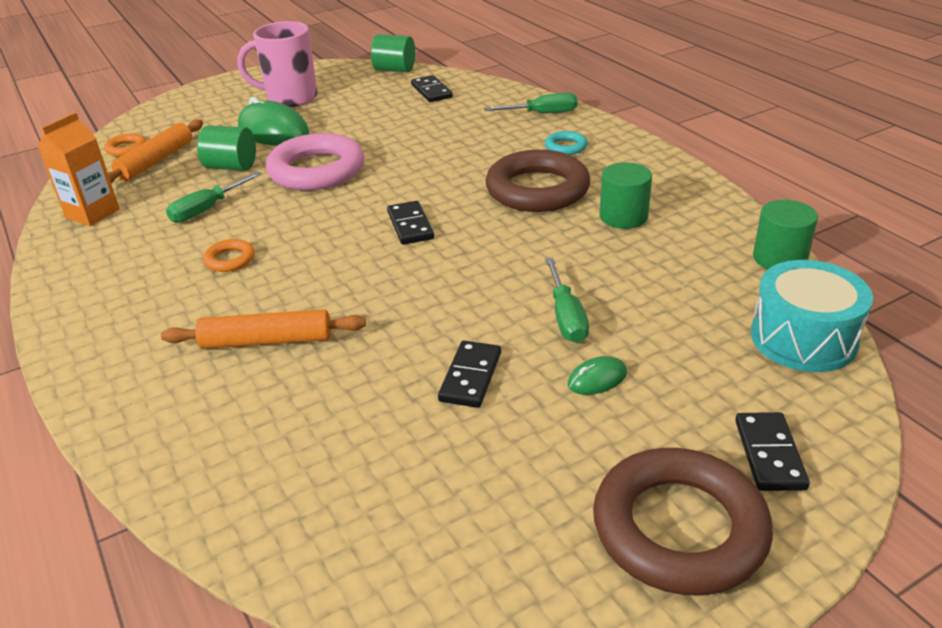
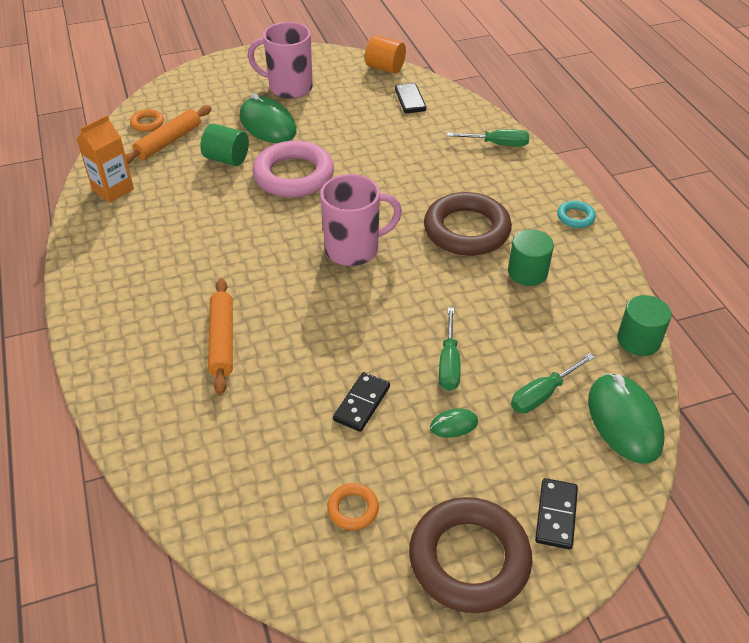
camera: 10 degrees right, 10 degrees up
(207, 209) = (200, 202): green screwdriver -> green screwdriver (542, 394)
(230, 259) = (209, 257): orange ring -> orange ring (353, 509)
(267, 341) = (222, 340): orange rolling pin -> orange rolling pin turned 75 degrees clockwise
(394, 69) = (385, 68): green cylinder -> orange cylinder
(410, 225) = (354, 249): black domino -> pink mug
(565, 147) = (505, 187): turquoise ring -> turquoise ring (575, 217)
(803, 338) = (624, 421): turquoise drum -> green mouse

